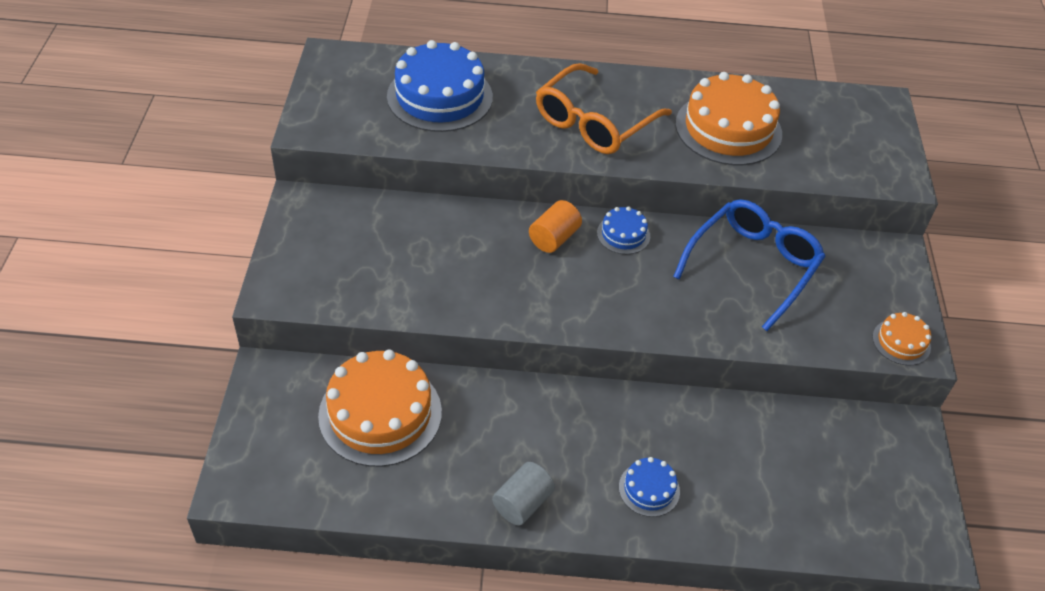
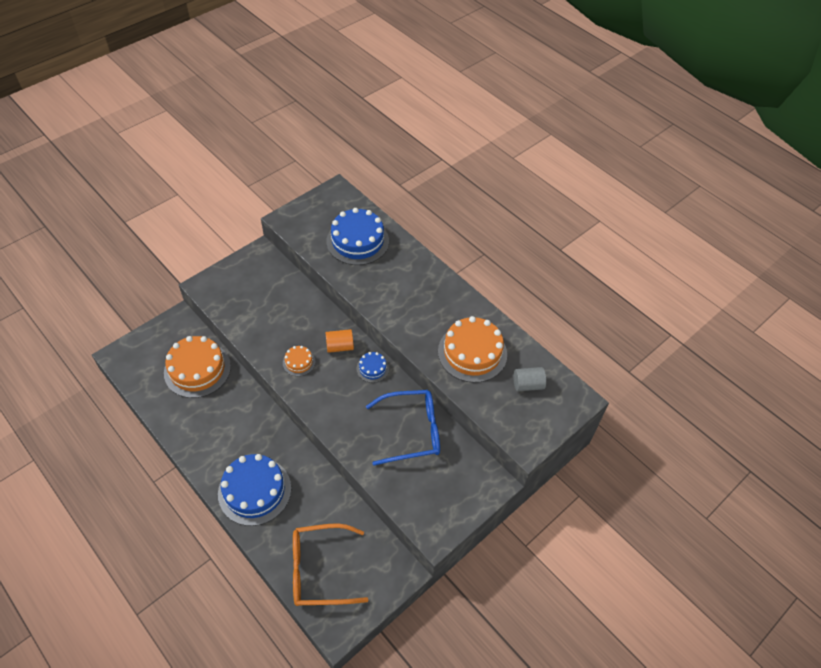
camera: 45 degrees right, 5 degrees up
(522, 503) = (201, 451): grey cylinder -> grey cylinder (527, 385)
(594, 122) = (411, 302): orange glasses -> orange glasses (320, 570)
(649, 489) = (254, 491): blue cake -> blue cake, size x2.07
(901, 342) = (431, 525): orange cake -> orange cake (299, 362)

